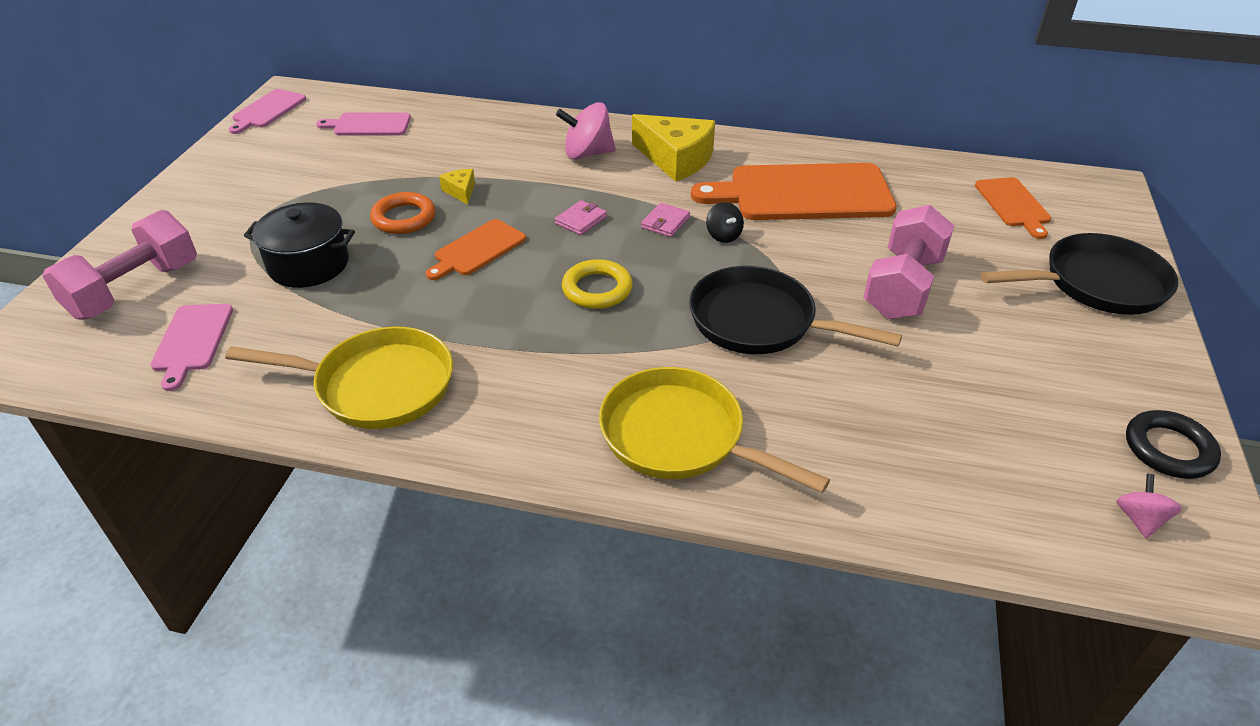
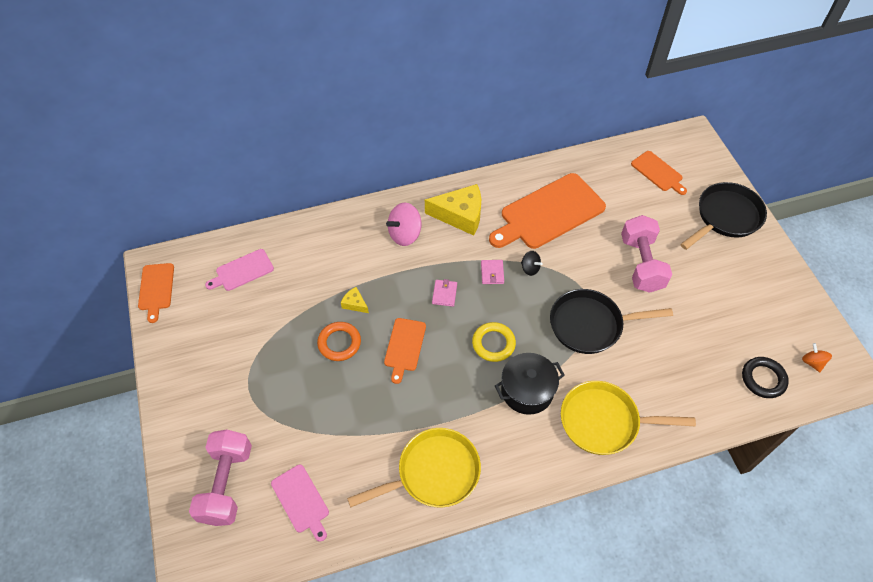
camera: 30 degrees left, 15 degrees up
(267, 110) = (156, 289): pink cutting board -> orange cutting board
(309, 264) = (315, 409): black pot -> black pot (527, 391)
(1139, 519) = (812, 362): pink spinning top -> orange spinning top
(1168, 449) = (804, 314): black ring -> black ring (763, 379)

